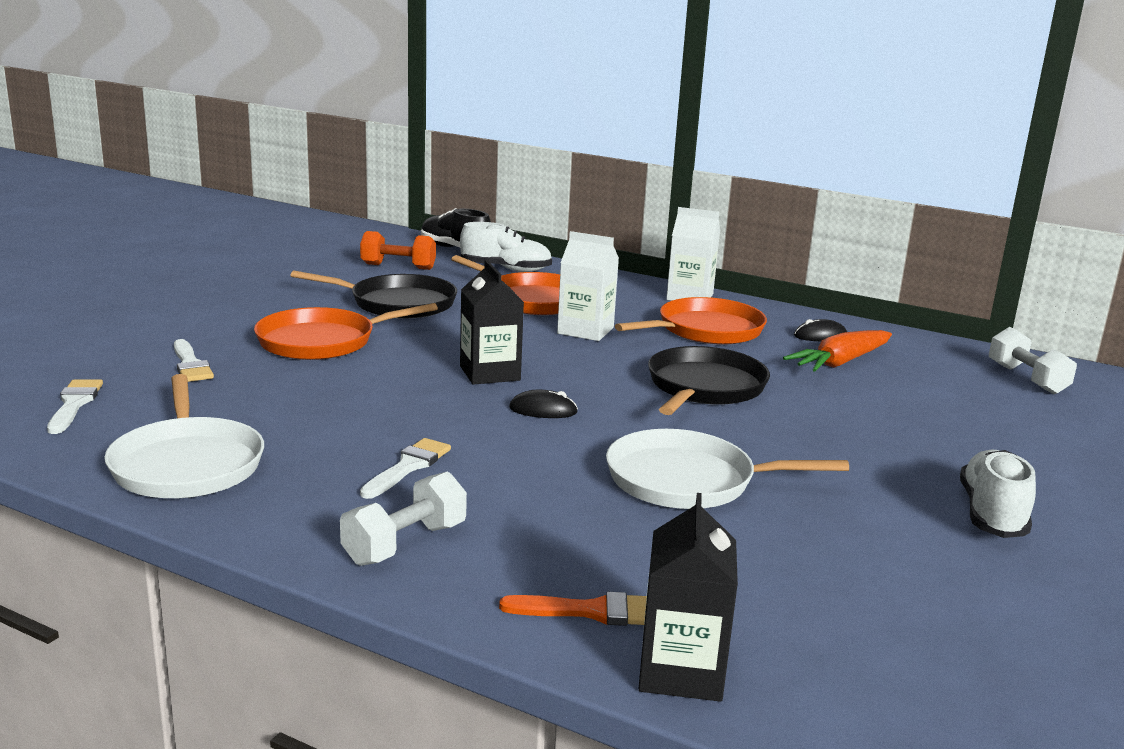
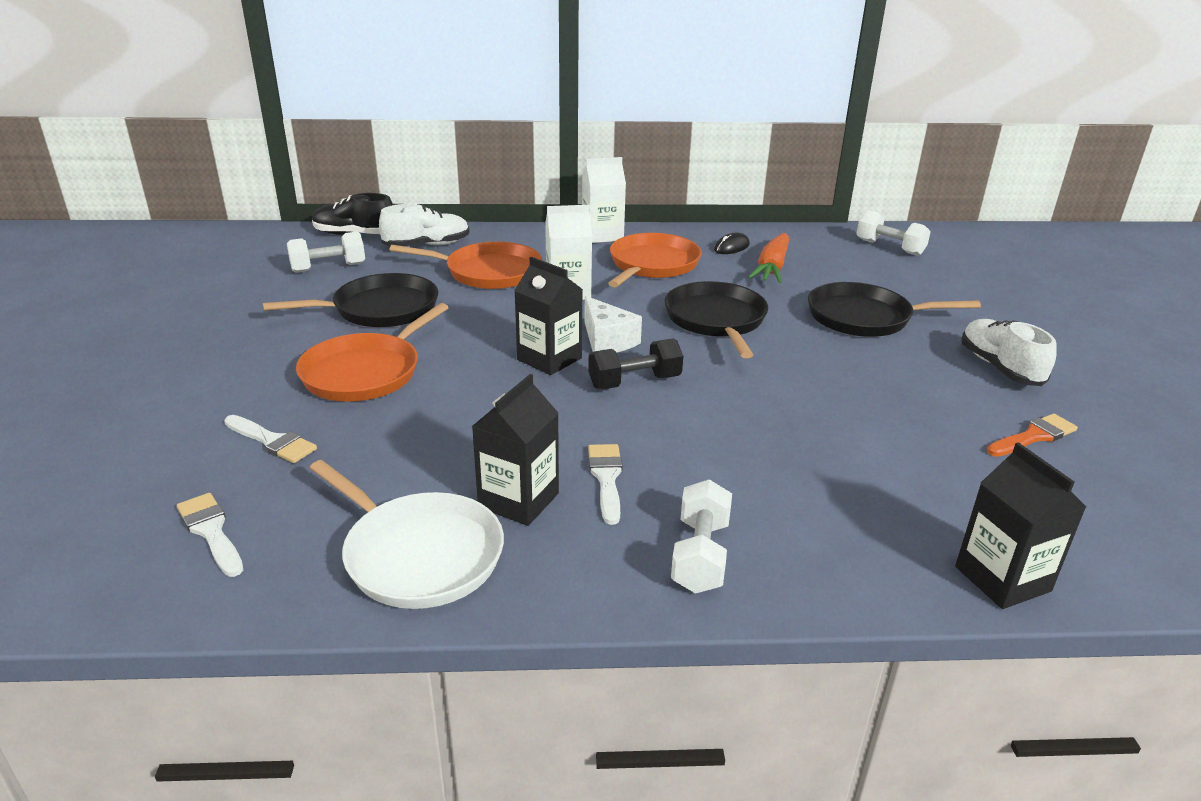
camera: 30 degrees left, 10 degrees up
(313, 457) = (518, 500): none -> black carton
(398, 267) = (328, 268): orange dumbbell -> white dumbbell
(543, 410) = (634, 382): black mouse -> black dumbbell
(565, 374) = (607, 340): none -> white cheese
(592, 611) = (894, 555): orange brush -> orange brush (1033, 436)
(688, 480) = (808, 410): white pan -> none
(885, 428) = (864, 317): none -> black pan

